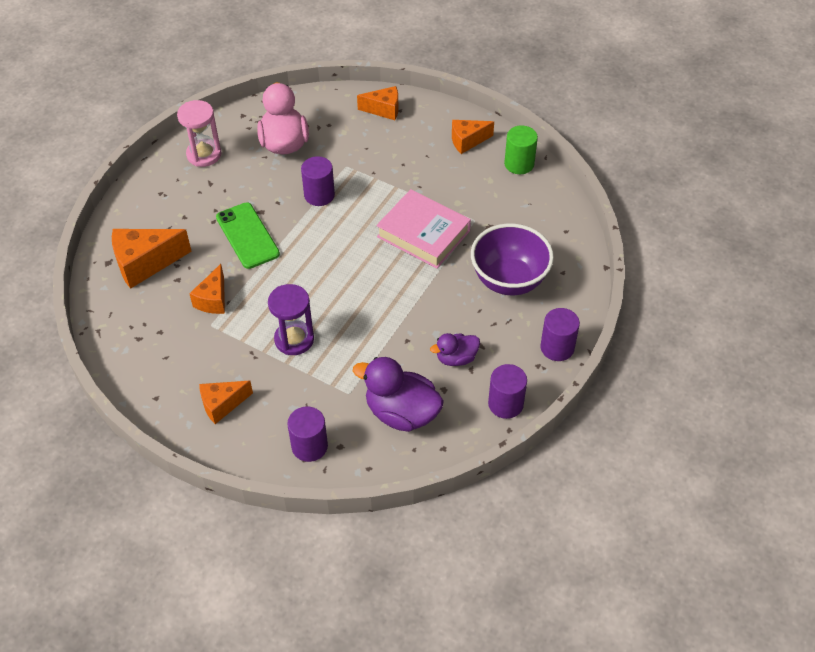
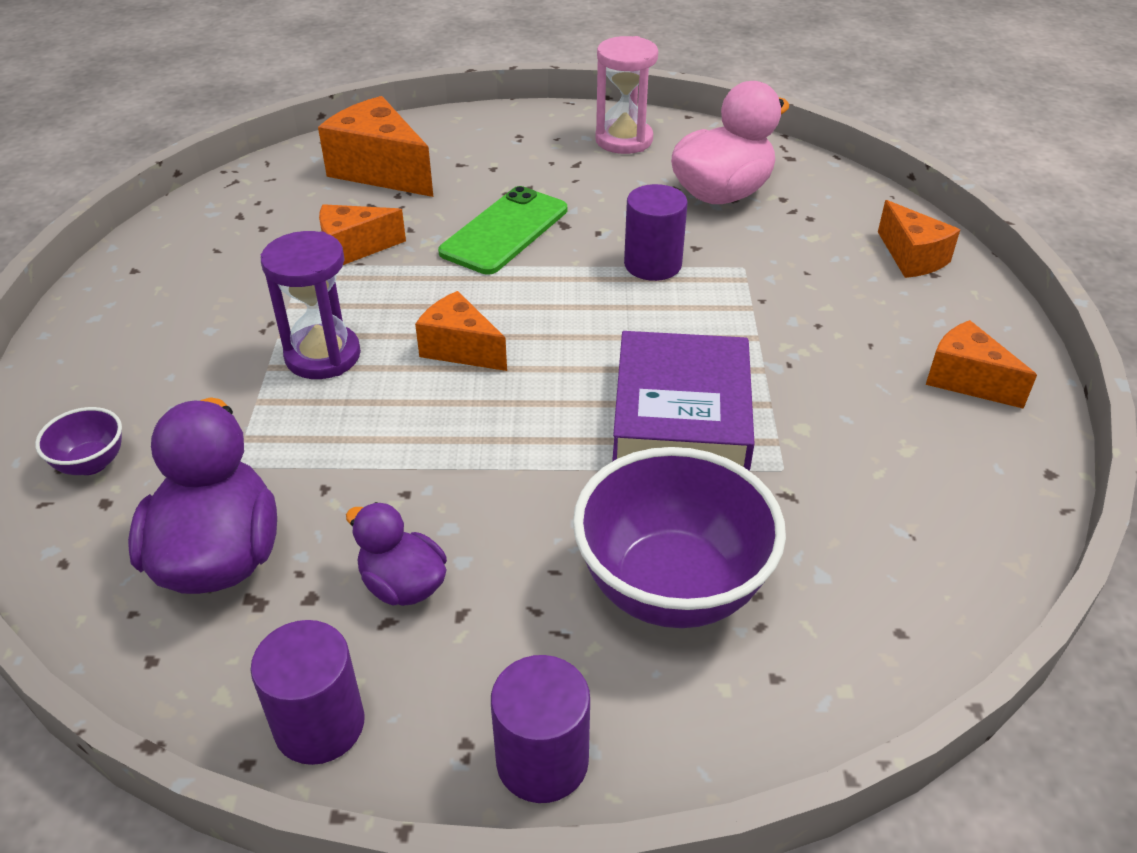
camera: 60 degrees right, 10 degrees down
(222, 405) = (145, 335): orange cheese -> orange cheese (460, 349)
(309, 446) = (91, 463): purple cylinder -> purple bowl
(423, 234) = (681, 413): pink book -> purple book
(519, 164) = (998, 475): green cylinder -> none

